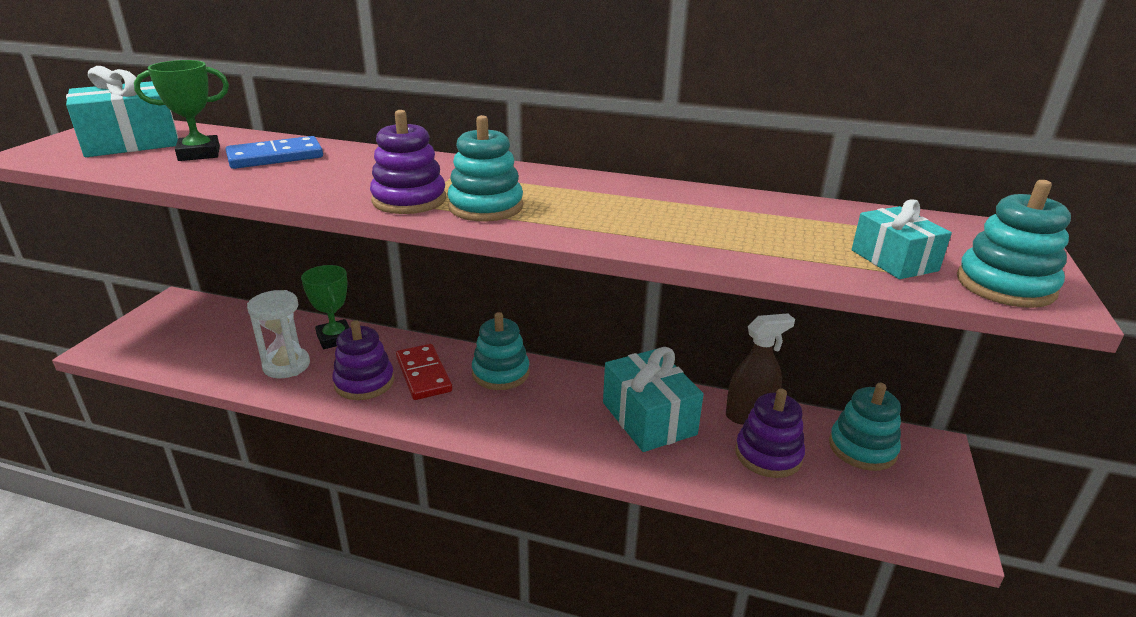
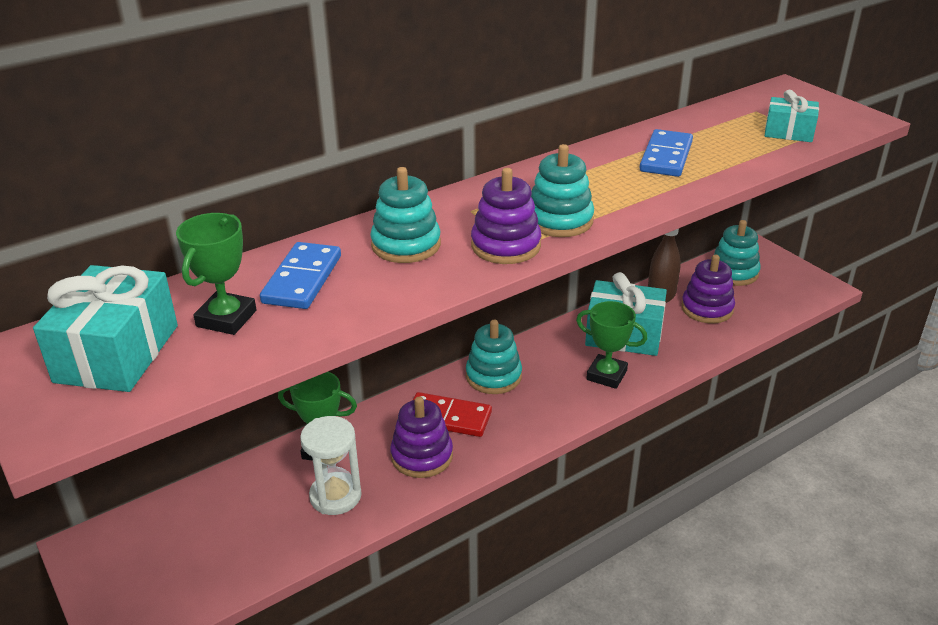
camera: 50 degrees left, 5 degrees up
(574, 433) = (606, 375): none -> green trophy
(697, 216) = (666, 157): none -> blue domino
(1005, 285) = (843, 121): turquoise stacking toy -> turquoise stacking toy (406, 245)

